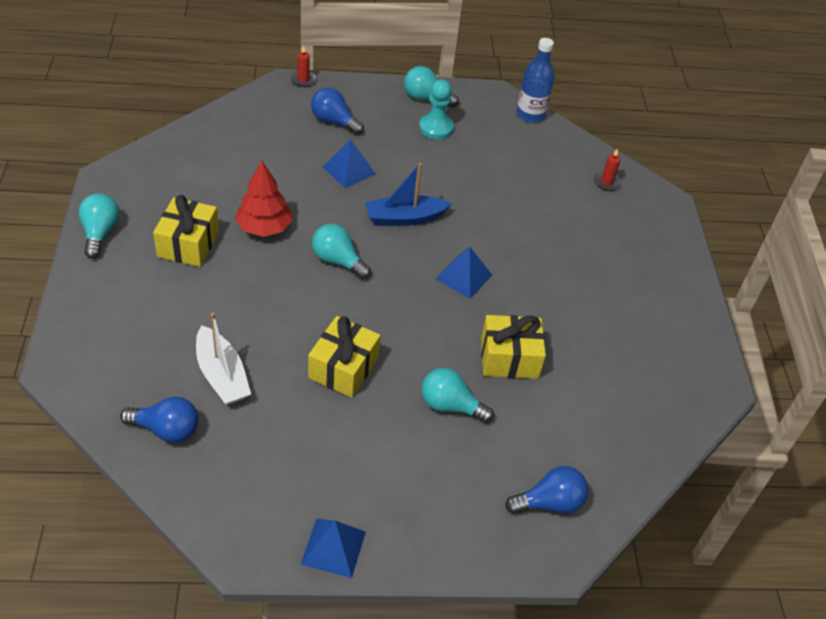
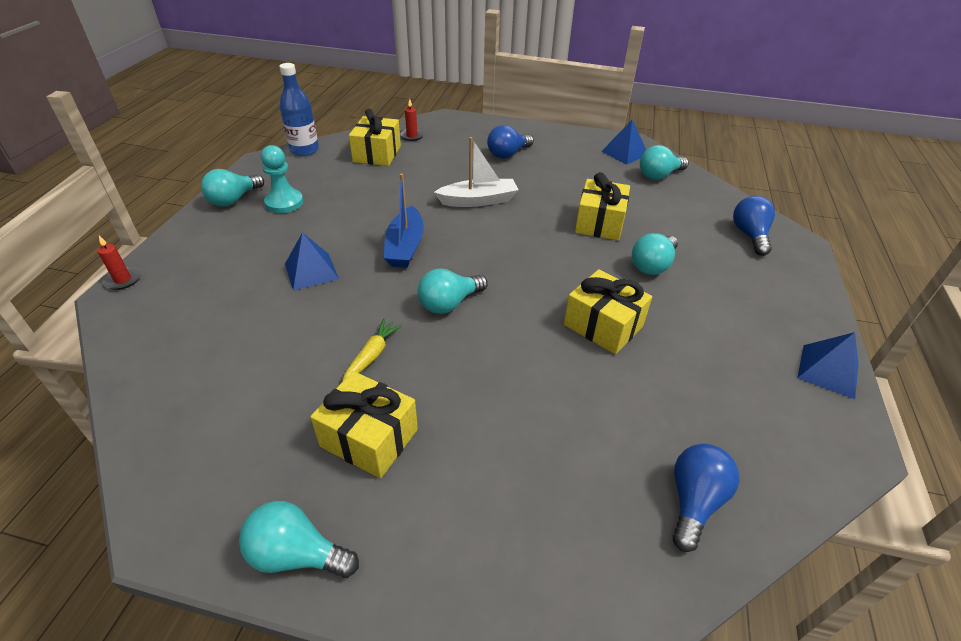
camera: 70 degrees left, 5 degrees down
(222, 375) = (607, 431): white boat -> white boat (478, 200)
(264, 228) = (371, 355): red tree -> yellow carrot
(334, 121) = (221, 268): blue light bulb -> blue light bulb (508, 154)
(464, 277) = (497, 227): blue pyramid -> blue pyramid (624, 153)
(553, 165) = (377, 154): none -> yellow gift
(645, 413) = (659, 175): none -> turquoise light bulb

